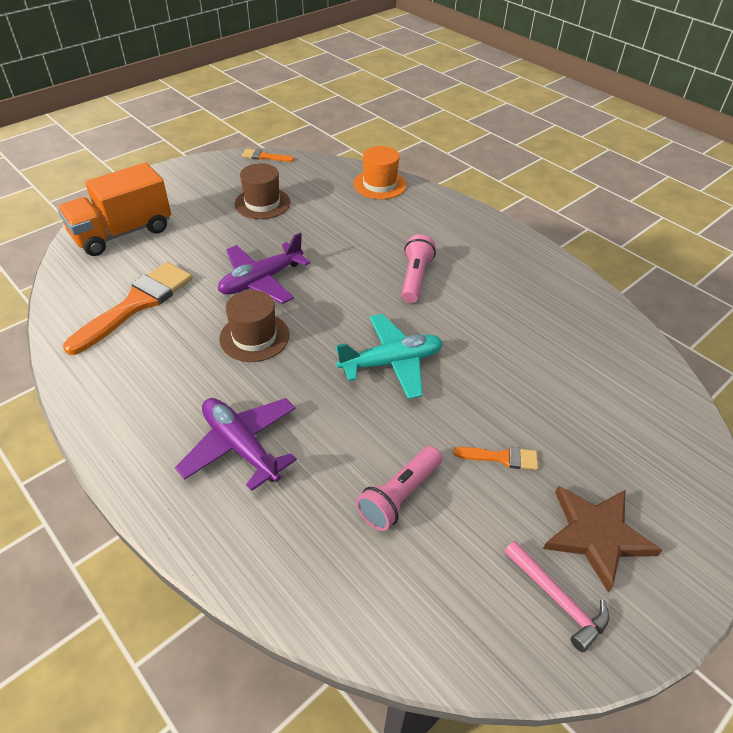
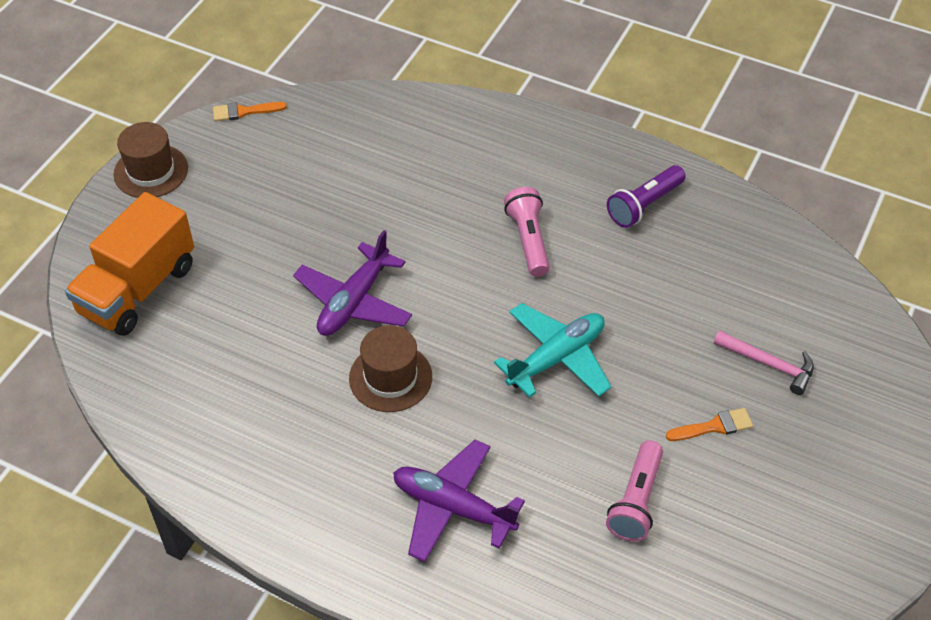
camera: 20 degrees left, 5 degrees up
(136, 304) = (226, 382): orange brush -> none
(262, 203) = (287, 188): brown hat -> brown hat (151, 171)
(379, 184) = (418, 113): orange hat -> none
(519, 280) = (644, 205): none -> purple flashlight
(557, 599) = (818, 545): pink hammer -> pink hammer (769, 364)
(596, 535) = (829, 473): brown star -> none

